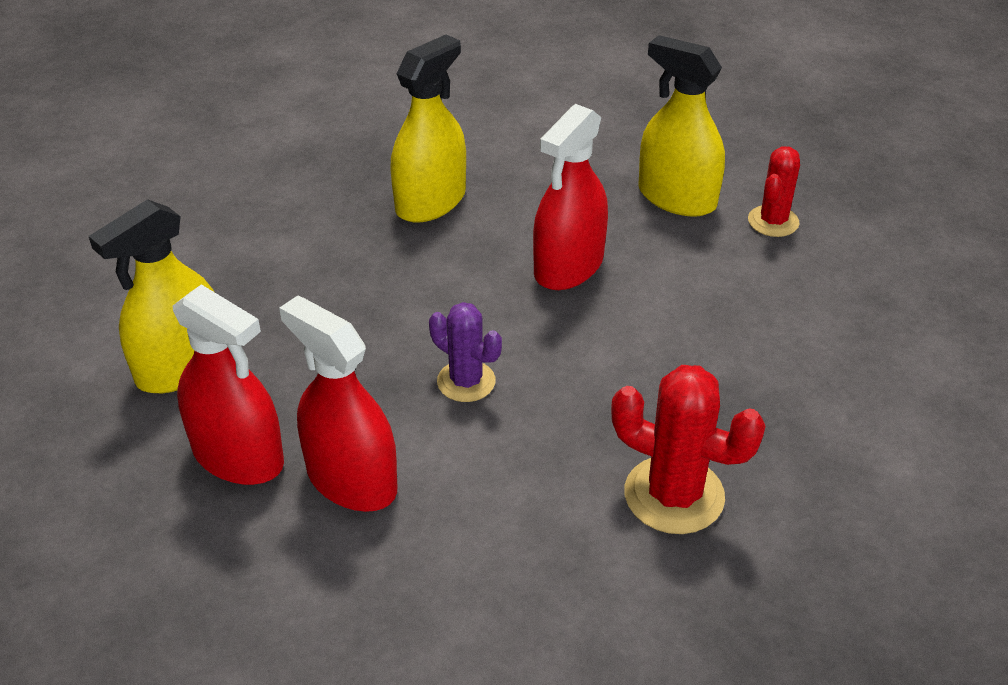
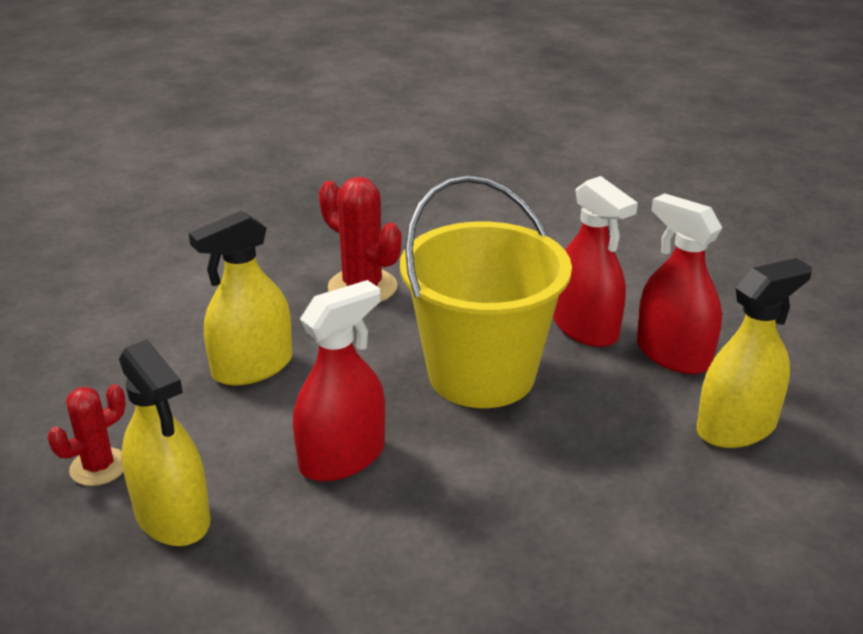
camera: 165 degrees left, 10 degrees down
(430, 201) = (462, 569): yellow spray bottle -> yellow spray bottle (252, 367)
(466, 381) = (481, 374): purple cactus -> yellow bucket

